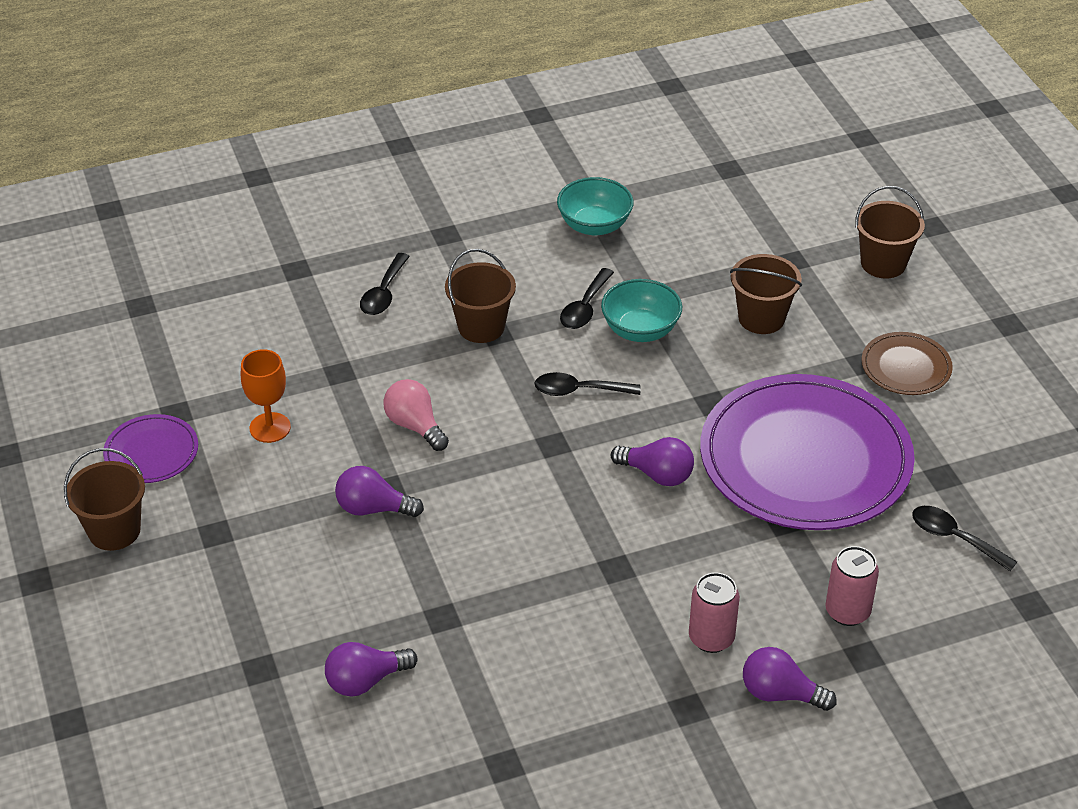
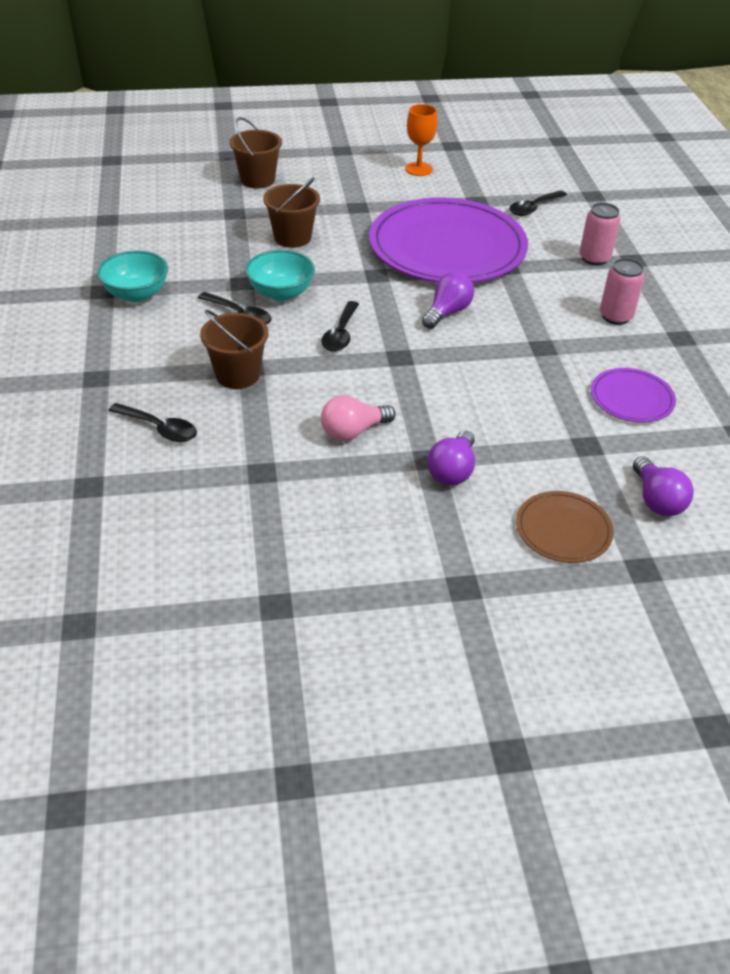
camera: 80 degrees left, 0 degrees up
(114, 531) = (445, 673): brown bucket -> none
(151, 452) = (331, 632): purple plate -> purple plate (631, 398)
(270, 427) = (324, 531): orange goblet -> orange goblet (418, 169)
(780, 694) = (666, 297): purple light bulb -> none
(906, 367) = (368, 193): brown plate -> brown plate (563, 529)

